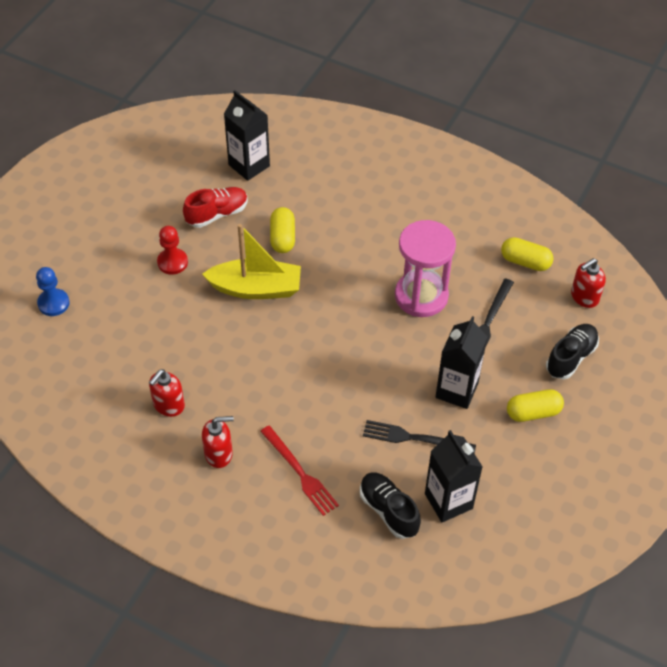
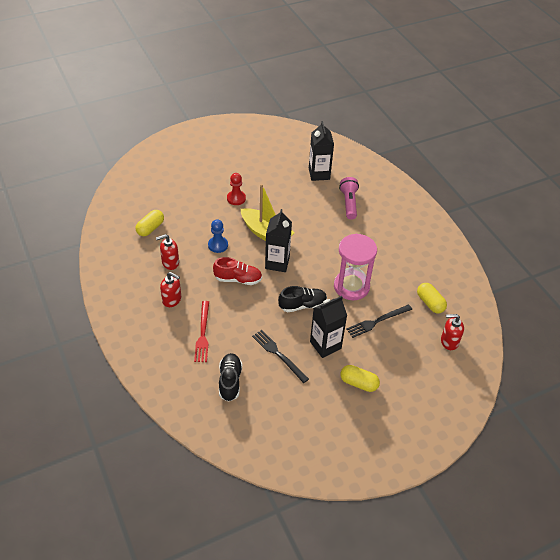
camera: 35 degrees right, 5 degrees down
(53, 303) = (162, 186): blue pawn -> blue pawn (218, 245)
(217, 214) = (280, 188): red shoe -> red shoe (238, 279)
(282, 237) = (303, 217): yellow capsule -> yellow capsule (150, 228)
(322, 185) = (349, 203): none -> pink flashlight
(448, 501) = (266, 397): black carton -> black carton (277, 263)
(571, 357) = (409, 368): black shoe -> black shoe (302, 305)

